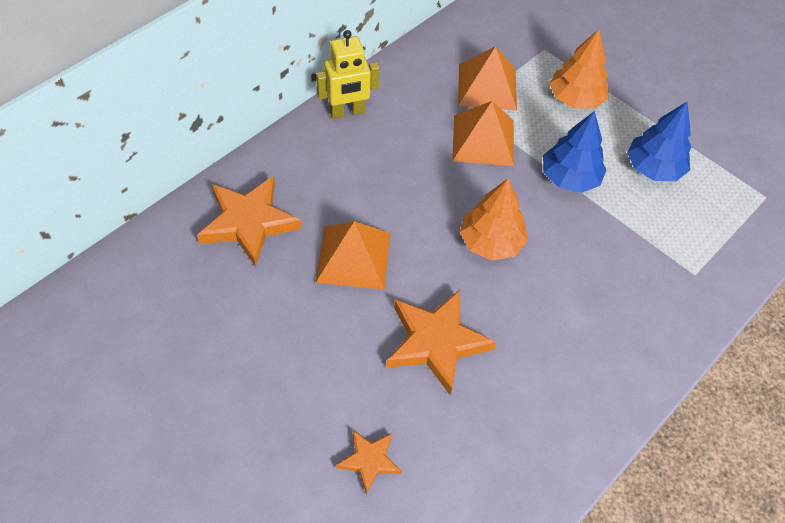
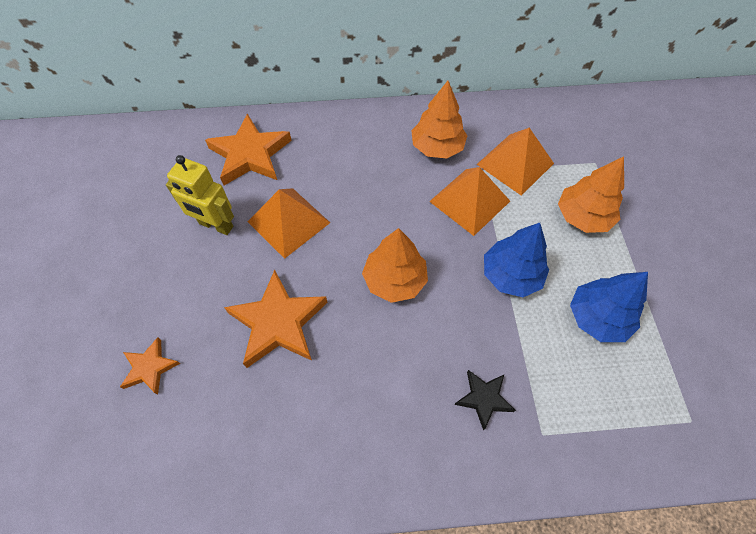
camera: 45 degrees right, 5 degrees up
(347, 112) = (389, 121): yellow robot -> yellow robot (216, 225)
(412, 110) = (437, 147): none -> orange tree
(637, 280) = (484, 398): none -> black star

